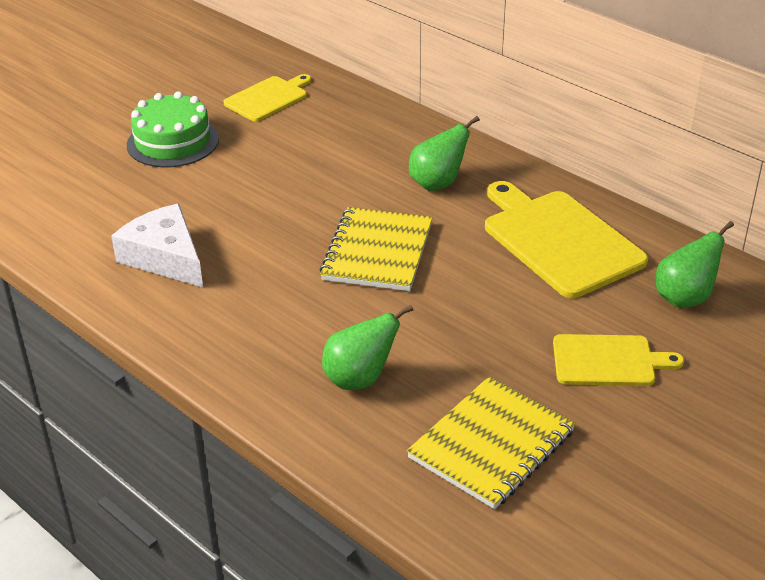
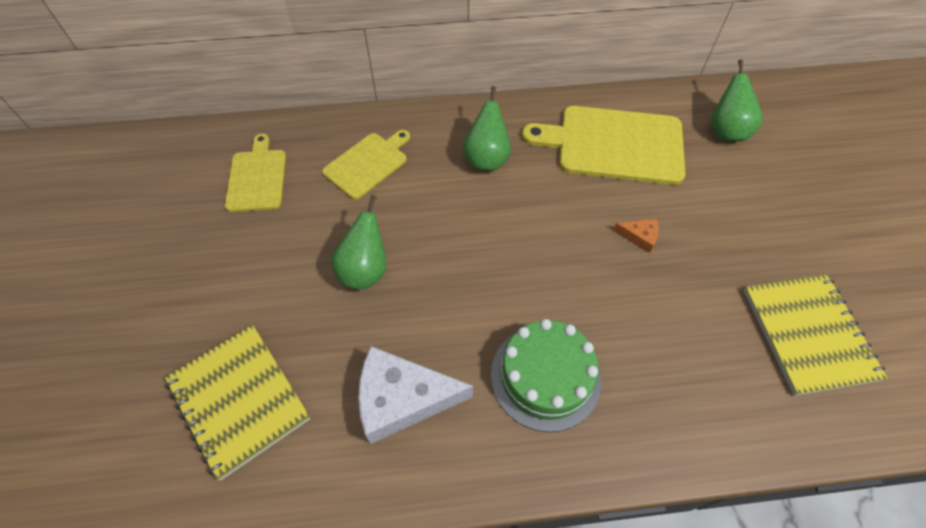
camera: 50 degrees left, 20 degrees up
(173, 142) = (238, 282): green cake -> green cake (545, 376)
(360, 379) = (680, 364): green pear -> green pear (365, 270)
(377, 252) = (534, 249): yellow notebook -> yellow notebook (239, 400)
(469, 301) = (639, 236): none -> orange cheese
(608, 361) = (761, 210): yellow cutting board -> yellow cutting board (368, 164)

